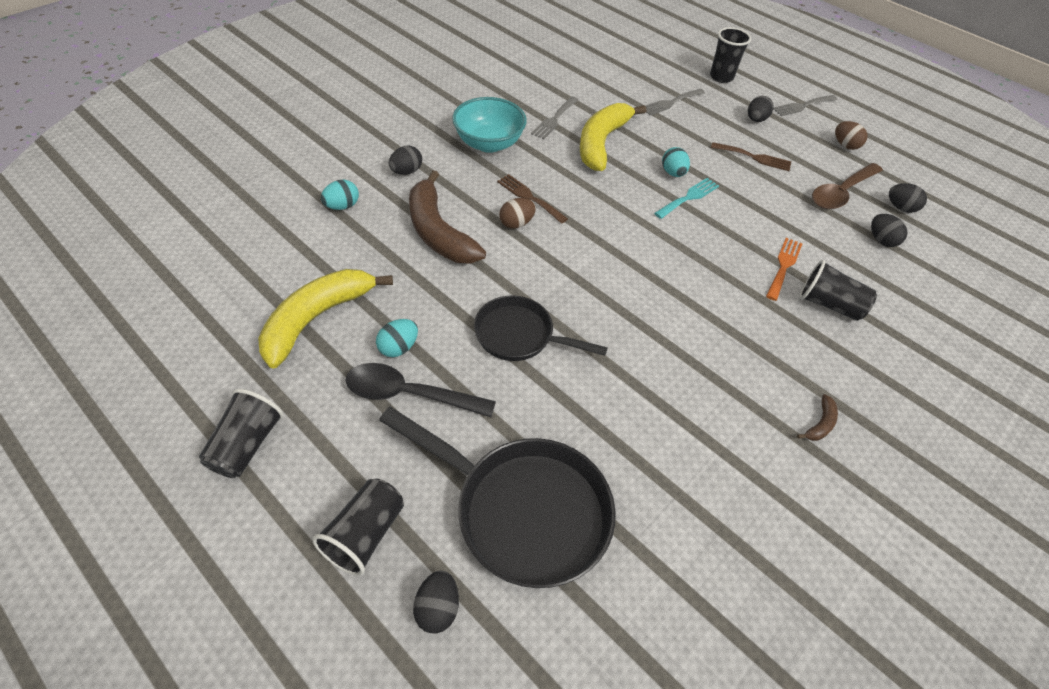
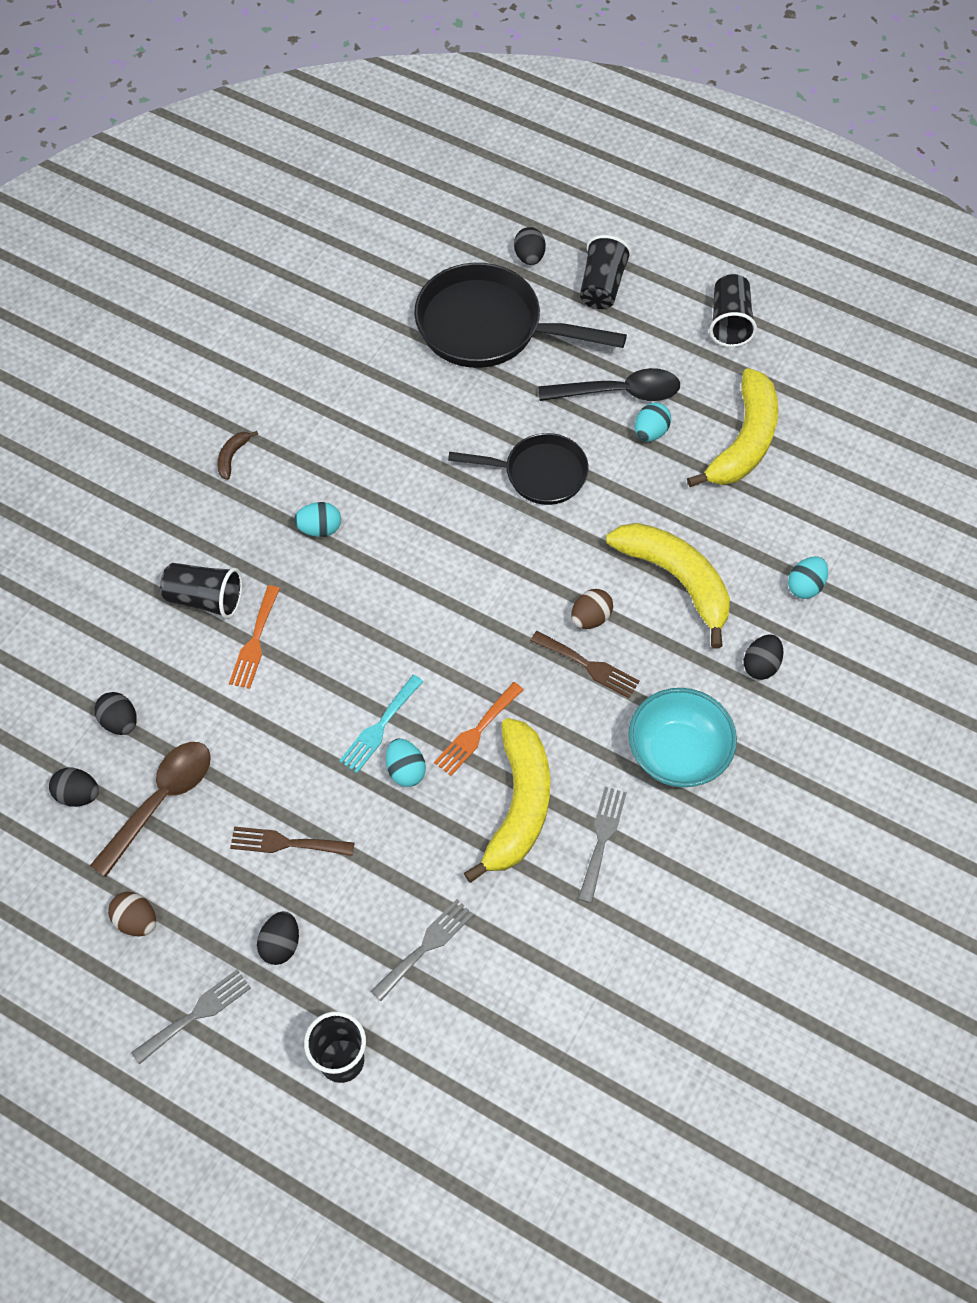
camera: 170 degrees right, 10 degrees up
(438, 232) = (676, 579): brown banana -> yellow banana
(620, 181) = (476, 732): none -> orange fork
(730, 336) = (320, 529): none -> turquoise egg

